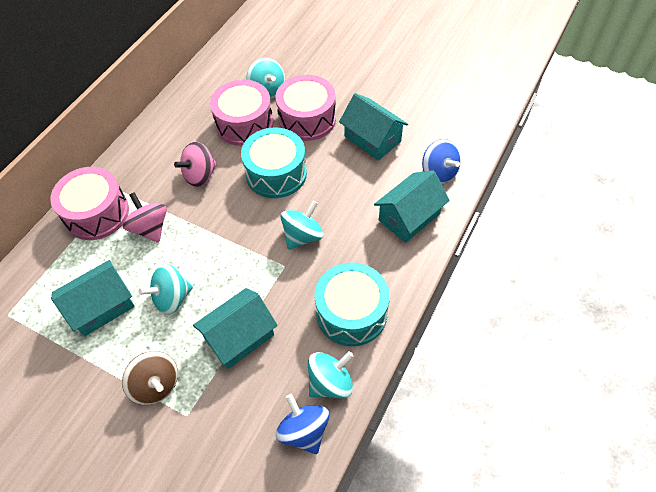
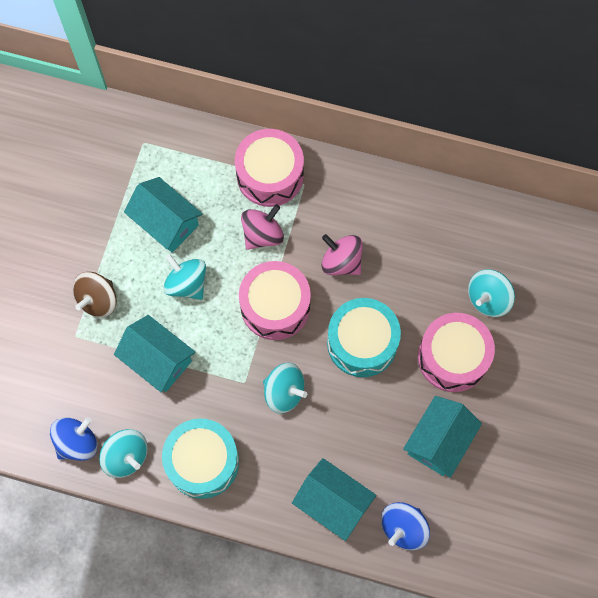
camera: 75 degrees right, 15 degrees up
(244, 124) = (428, 287): pink drum -> pink drum (275, 306)

